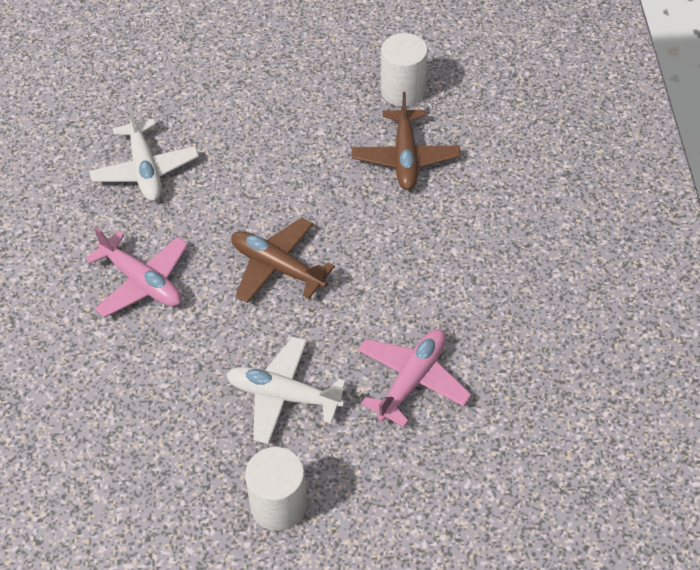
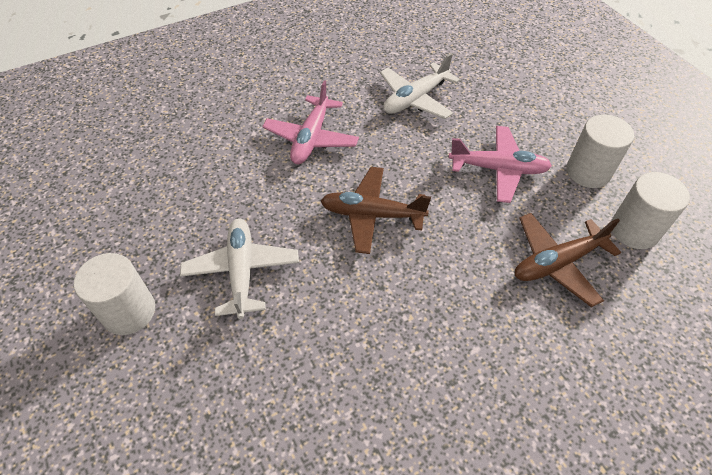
camera: 65 degrees right, 0 degrees up
(277, 267) = (372, 215): brown plane -> brown plane turned 90 degrees counterclockwise
(325, 86) = (588, 172): none -> white cylinder
(412, 380) = (300, 370): pink plane -> pink plane (498, 169)

